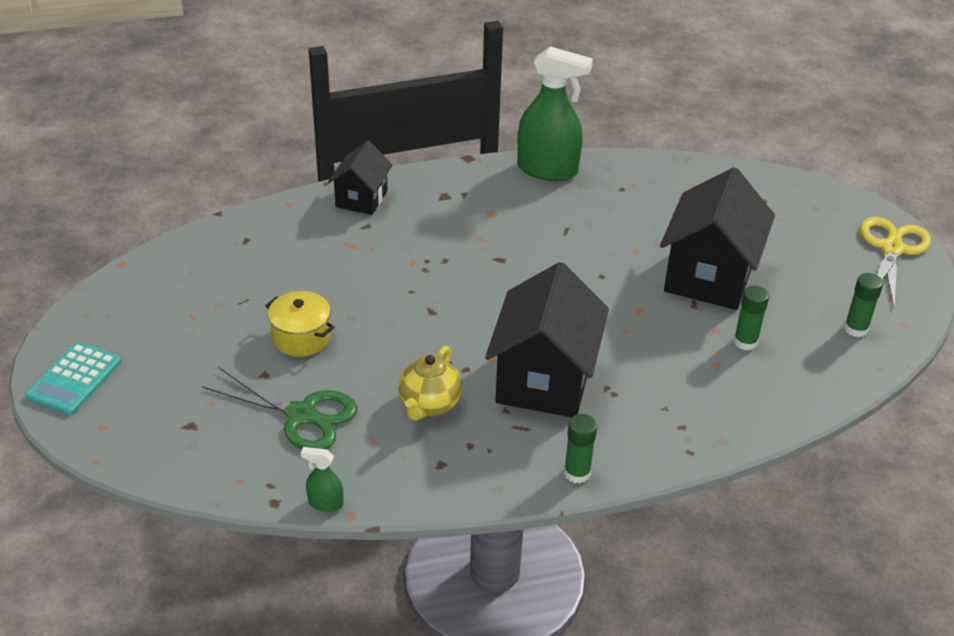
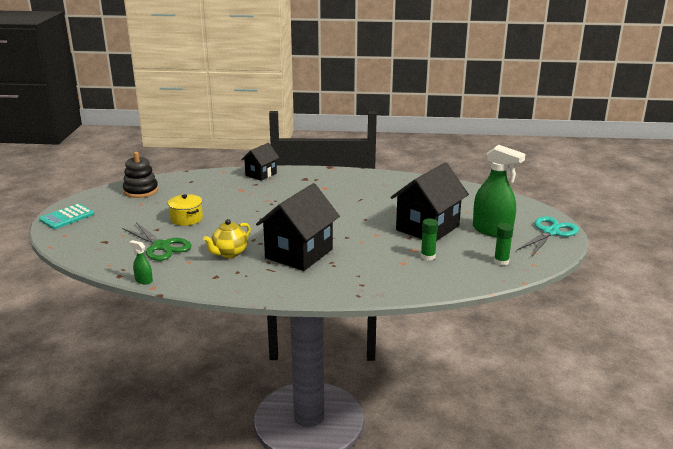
camera: 20 degrees right, 15 degrees down
(169, 283) = (141, 191): none -> black stacking toy
(548, 170) = (369, 176): green spray bottle -> green spray bottle (492, 230)
(577, 473) = (286, 292): green glue stick -> none
(891, 249) = (550, 232): yellow scissors -> turquoise scissors

